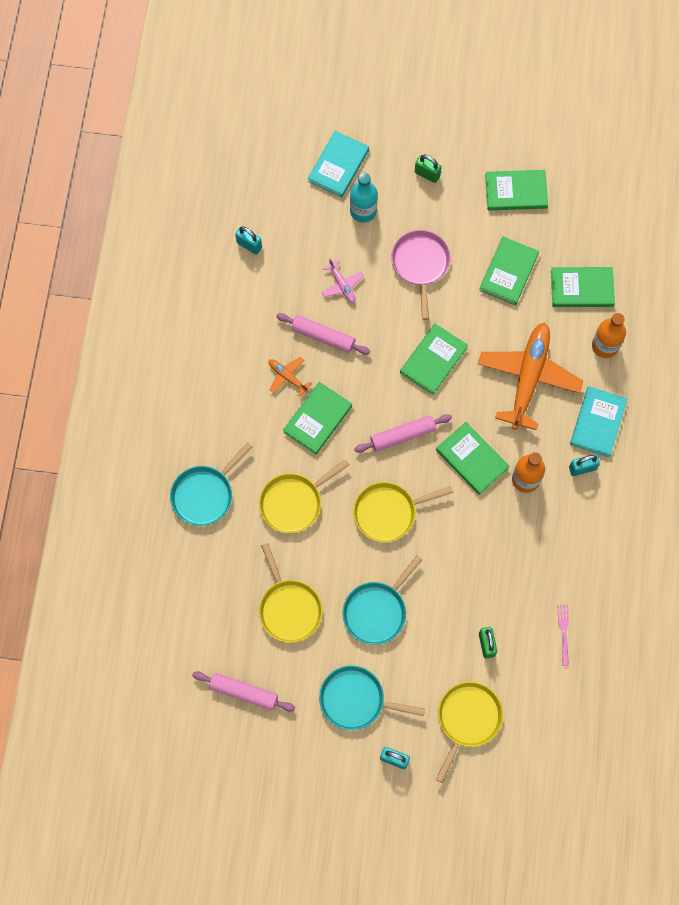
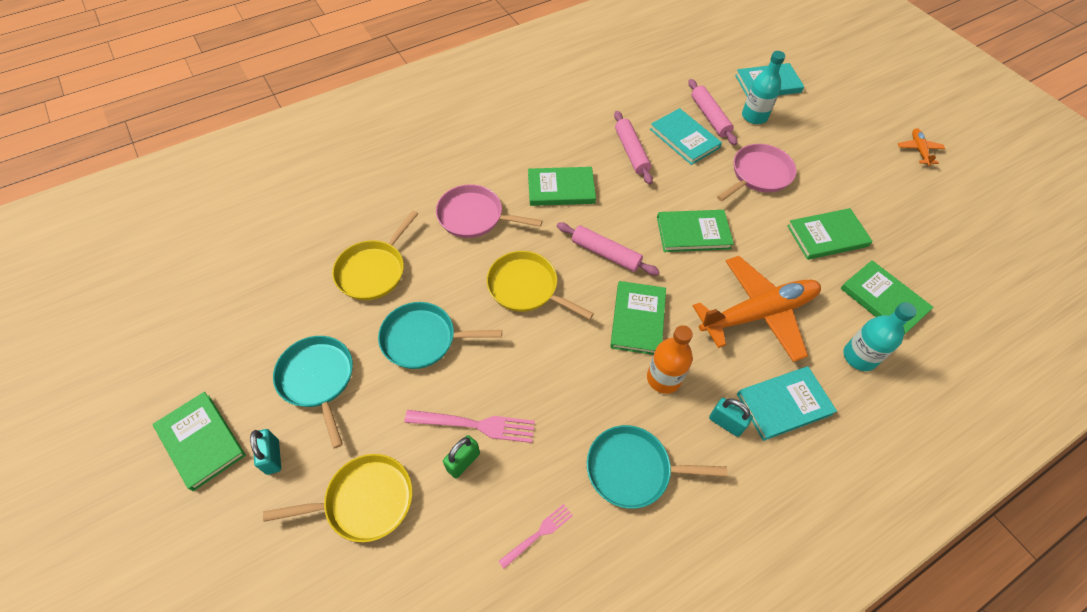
camera: 50 degrees right, 15 degrees down
(204, 495) = (430, 158): turquoise pan -> turquoise pan (632, 469)
(244, 692) = (267, 286): pink rolling pin -> pink rolling pin (710, 117)
(249, 245) = (651, 73): turquoise padlock -> none
(287, 377) = (575, 151): orange plane -> orange plane (918, 150)
(293, 503) = (474, 216): yellow pan -> pink pan
(342, 285) = (684, 138): pink plane -> turquoise book
(427, 174) = (830, 135): green padlock -> none
(467, 620) = (476, 425): none -> pink fork
(516, 192) = (894, 197): green book -> green book (201, 441)
(605, 346) = (859, 357): orange bottle -> turquoise bottle

